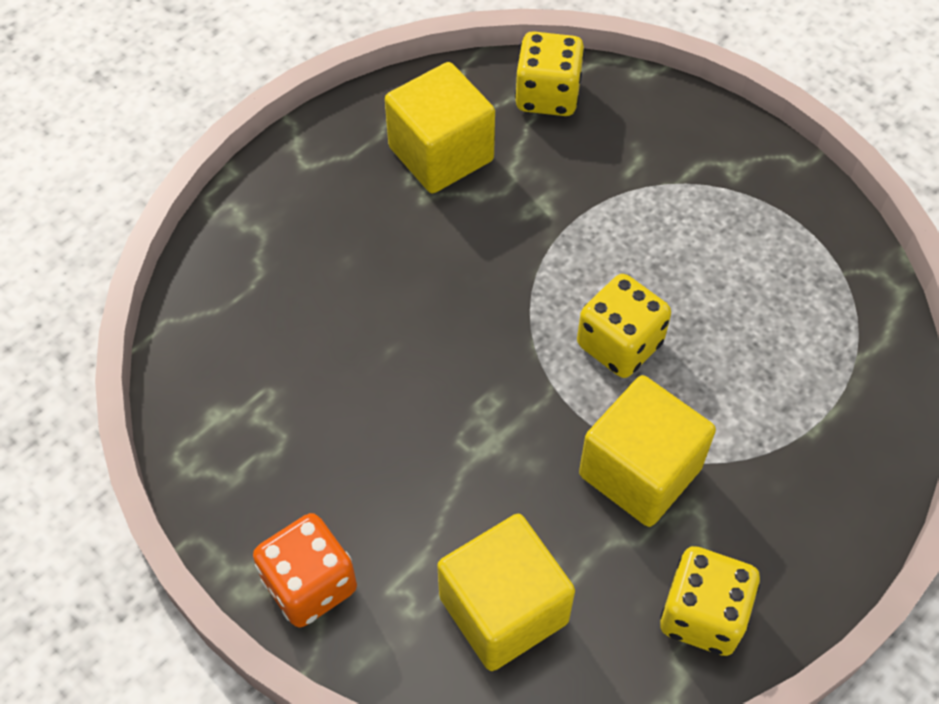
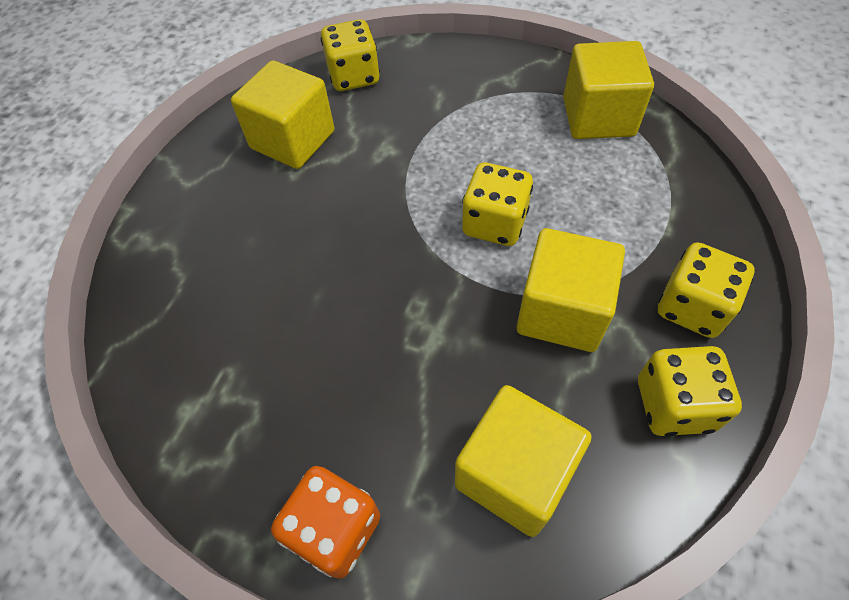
camera: 20 degrees left, 0 degrees up
(786, 526) = (692, 307): none -> yellow dice
(815, 260) = (598, 117): none -> yellow cube

